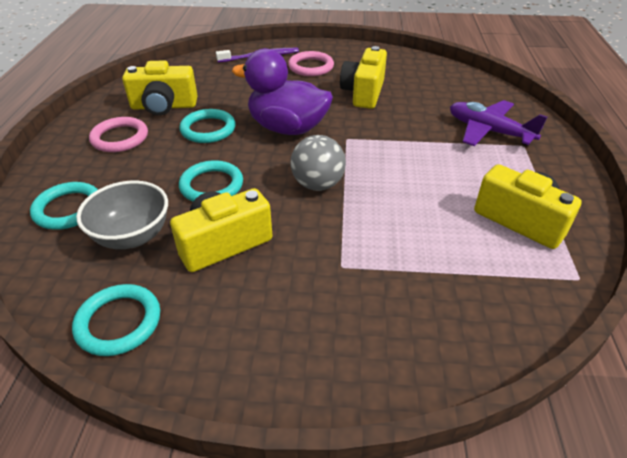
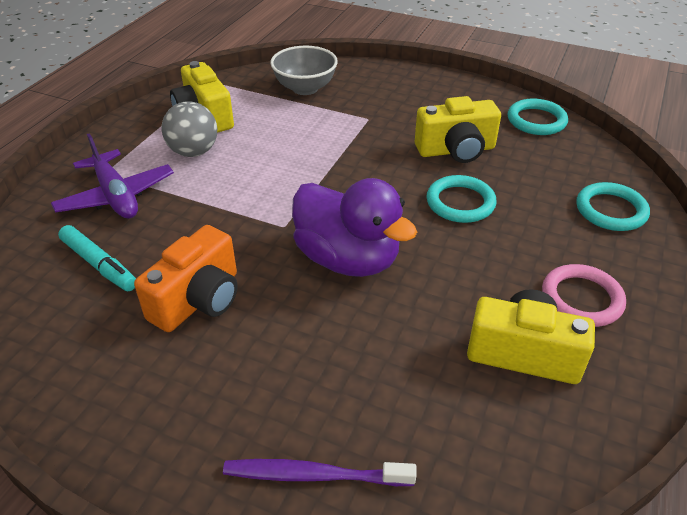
camera: 160 degrees left, 0 degrees up
(133, 236) = (537, 172): grey bowl -> grey bowl (305, 88)
(208, 129) = (455, 284): turquoise ring -> none
(311, 67) = (233, 400): pink ring -> none
(317, 184) = (351, 180): grey ball -> grey ball (193, 152)
(363, 93) = (198, 300): yellow camera -> orange camera
(440, 96) = (99, 264): none -> turquoise marker

